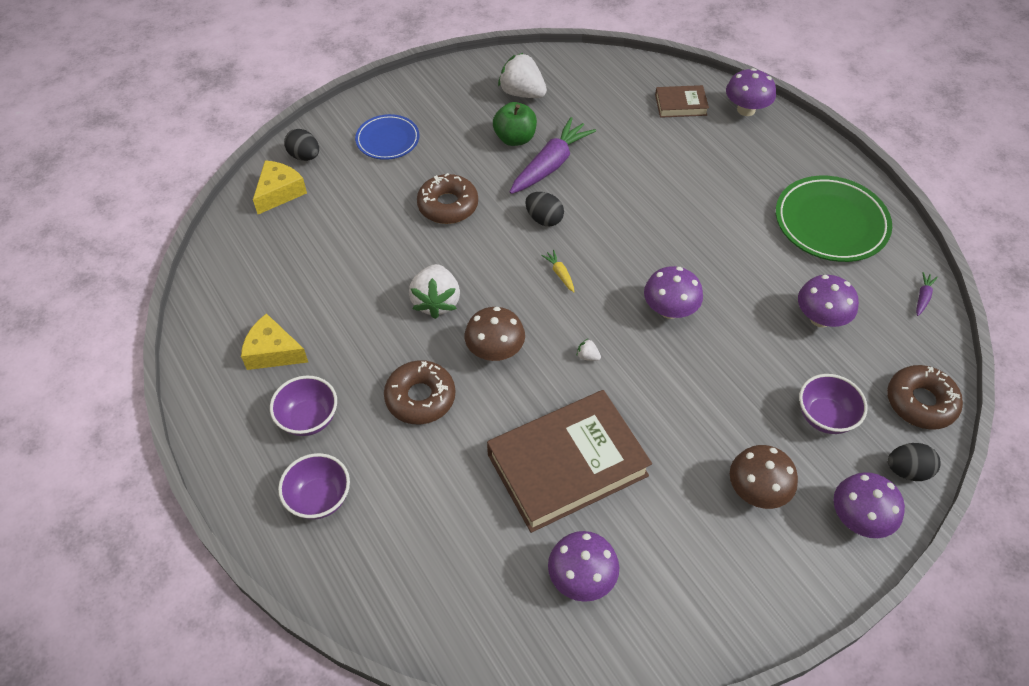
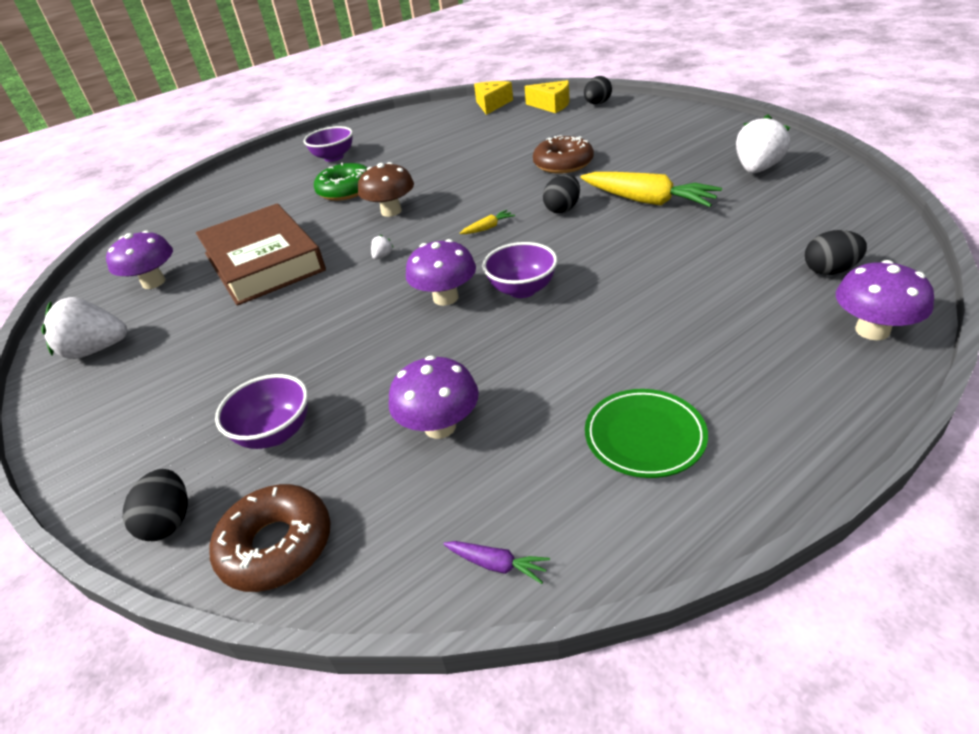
camera: 90 degrees right, 15 degrees down
(273, 352) = (393, 135): yellow cheese -> yellow cheese (492, 104)
(319, 498) = (267, 173): purple bowl -> purple bowl (522, 289)
(388, 140) = (636, 126): blue plate -> none
(420, 397) = (346, 190): brown donut -> green donut
(436, 302) = (445, 179): white strawberry -> white strawberry (96, 350)
(515, 138) = (677, 177): green apple -> none
(551, 164) = (648, 201): purple carrot -> yellow carrot
(680, 105) = (830, 270): brown book -> black egg
(756, 491) = (194, 378): brown mushroom -> none
(830, 223) = (644, 436): green plate -> green plate, size x0.60
(858, 518) = (123, 466): purple mushroom -> none

